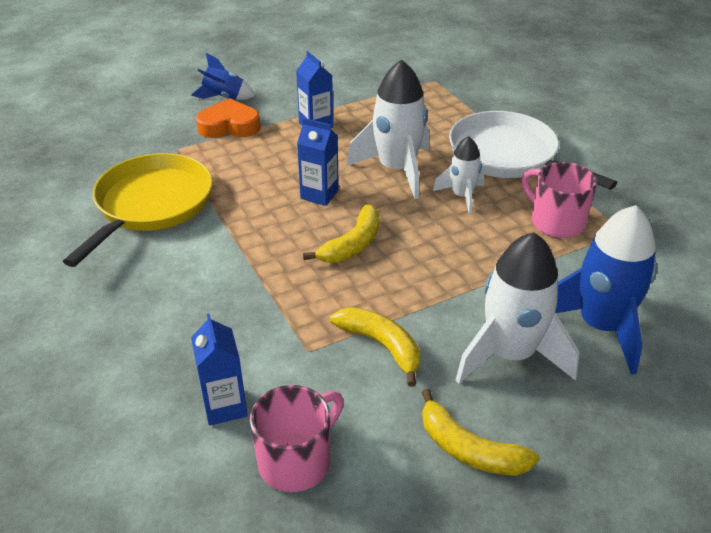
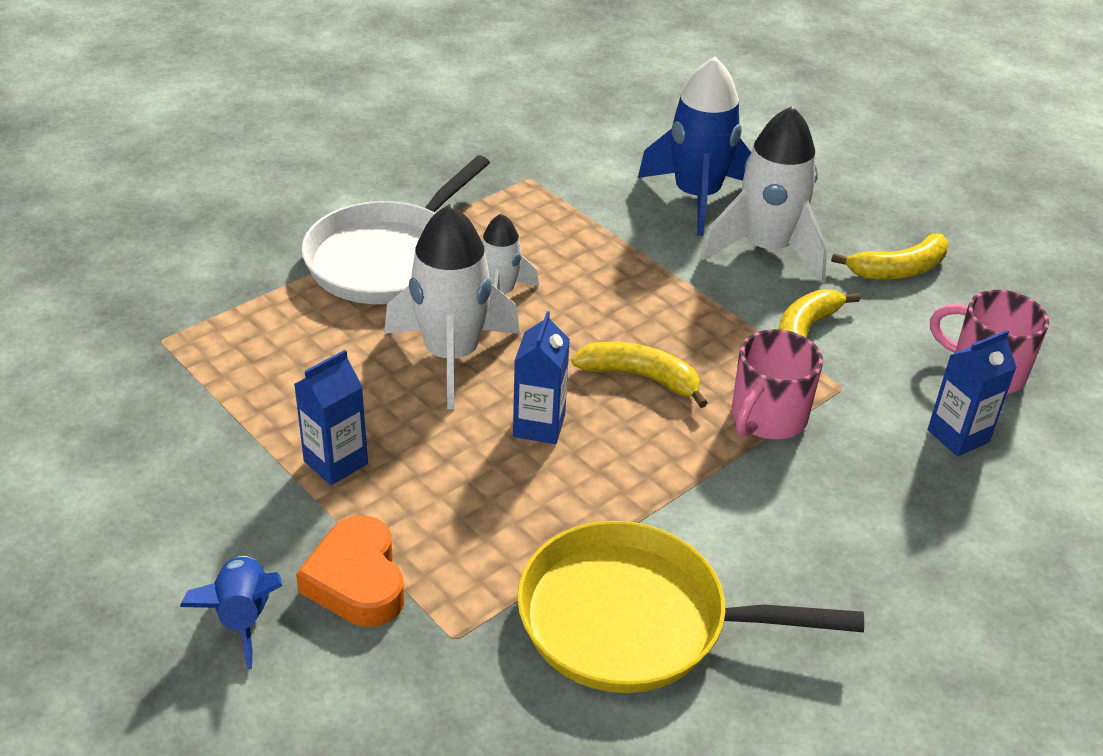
camera: 105 degrees left, 0 degrees up
(469, 449) = (898, 269): yellow banana -> yellow banana turned 45 degrees clockwise
(555, 222) = (530, 221): pink mug -> pink mug (767, 418)

